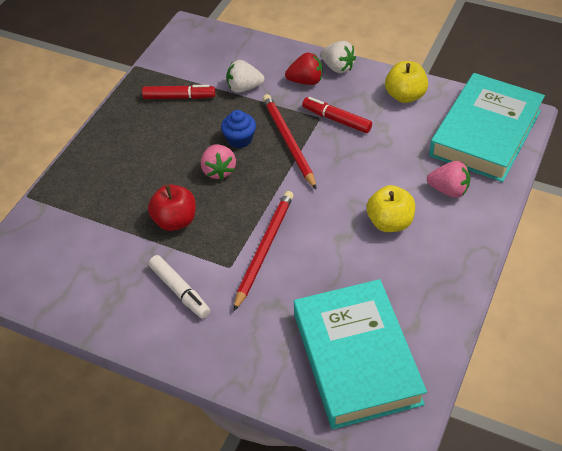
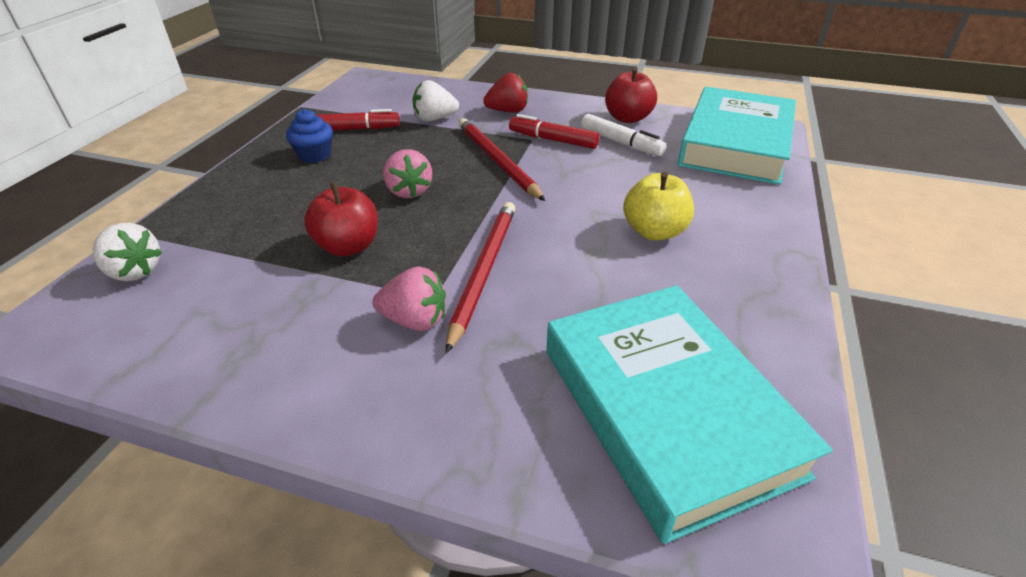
camera: 10 degrees left, 10 degrees down
(180, 291) = (355, 332): white marker -> white marker (621, 143)
(240, 139) = (434, 161): blue cupcake -> blue cupcake (314, 155)
(338, 67) = (542, 100): white strawberry -> white strawberry (134, 271)
(405, 96) = (627, 118): yellow apple -> red apple
(448, 190) = (717, 195): pink strawberry -> pink strawberry (415, 320)

